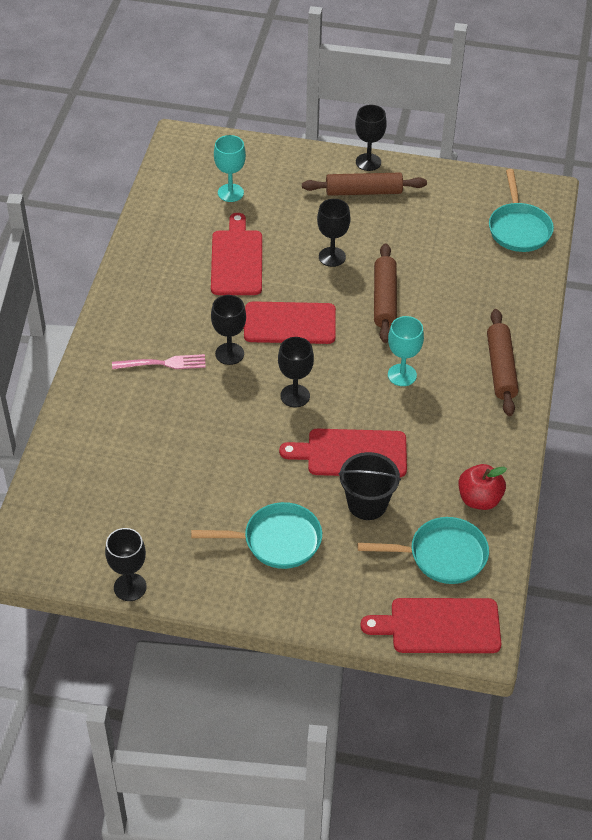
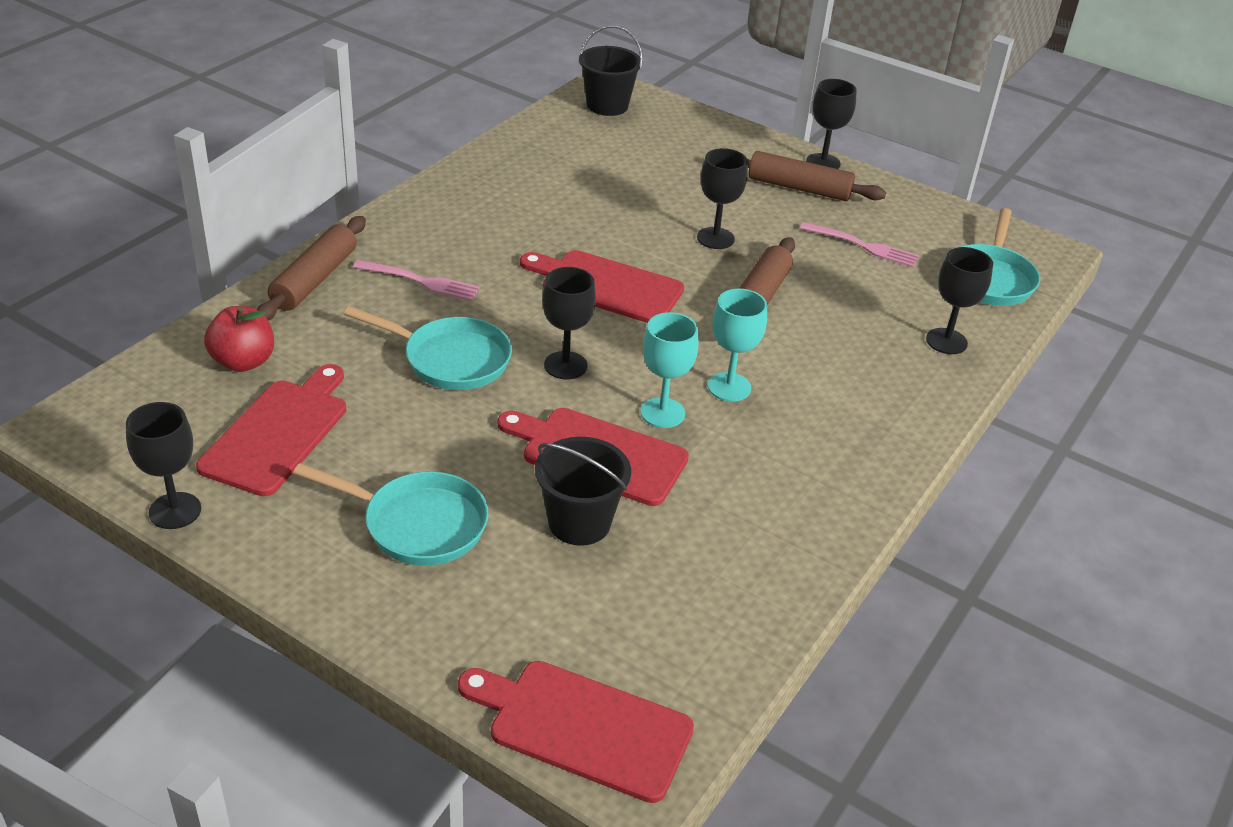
camera: 20 degrees right, 10 degrees down
(192, 158) = (607, 105): none -> black bucket
(229, 354) = (512, 296): black goblet -> black goblet (946, 341)
(230, 193) = (630, 146): turquoise goblet -> turquoise goblet (662, 413)
(236, 259) = (591, 208): red cutting board -> red cutting board (278, 433)
(428, 229) = (863, 246): none -> pink fork
(442, 555) = (648, 628): turquoise pan -> turquoise pan (450, 359)
(479, 499) = (752, 573): red apple -> red apple (243, 362)
(501, 368) = (878, 422): brown rolling pin -> brown rolling pin (314, 279)

